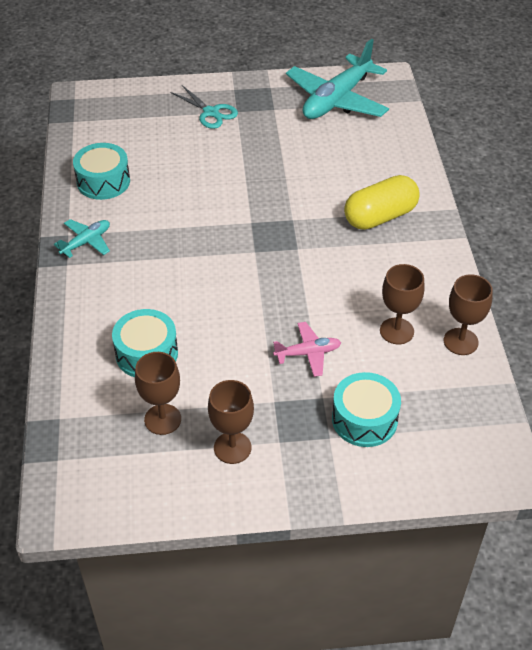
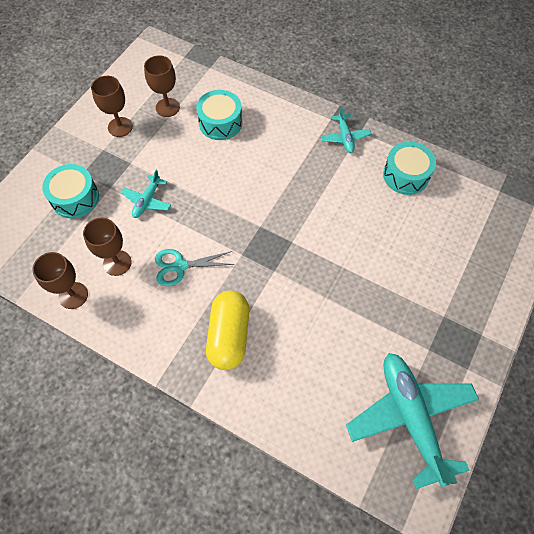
camera: 125 degrees right, 15 degrees up
(211, 113) = (453, 294): turquoise scissors -> turquoise scissors (180, 266)
(308, 353) = (147, 201): pink plane -> turquoise plane

